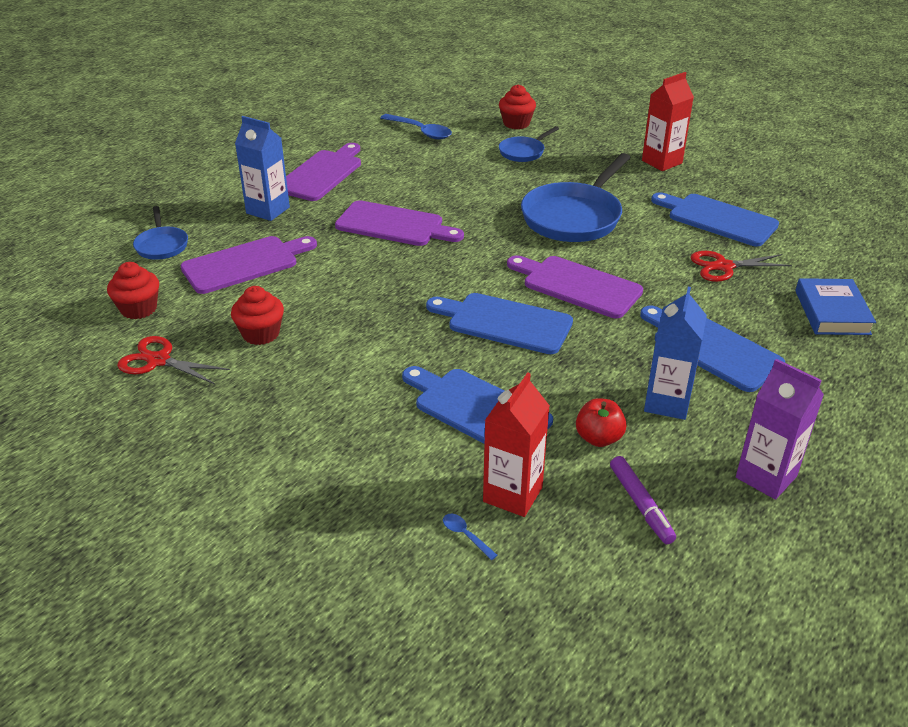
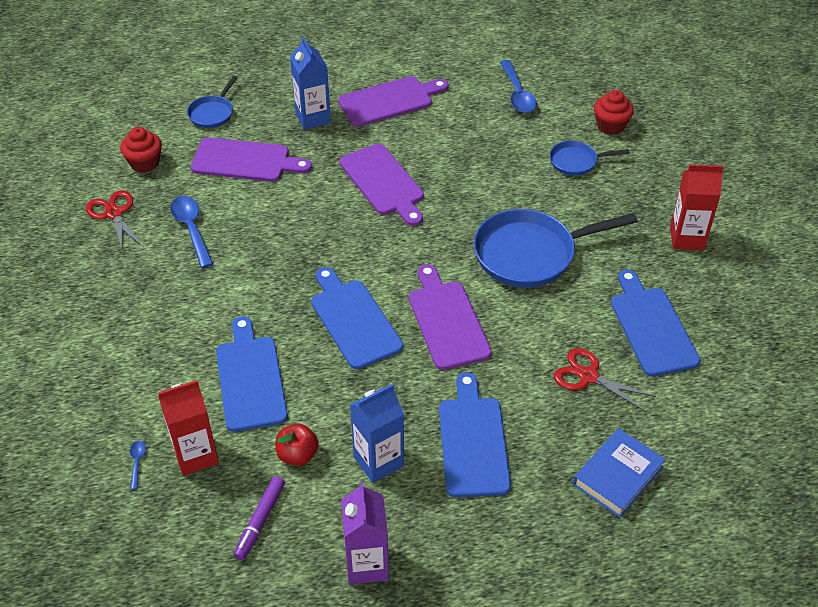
camera: 40 degrees right, 10 degrees up
(261, 334) = (191, 229): red cupcake -> blue spoon

